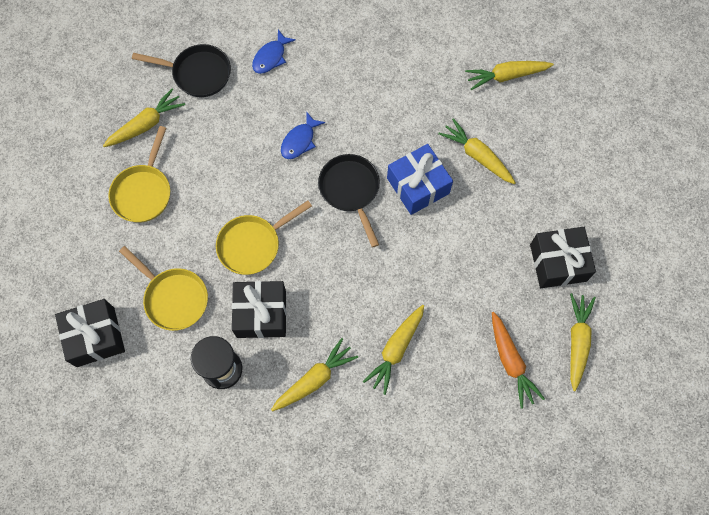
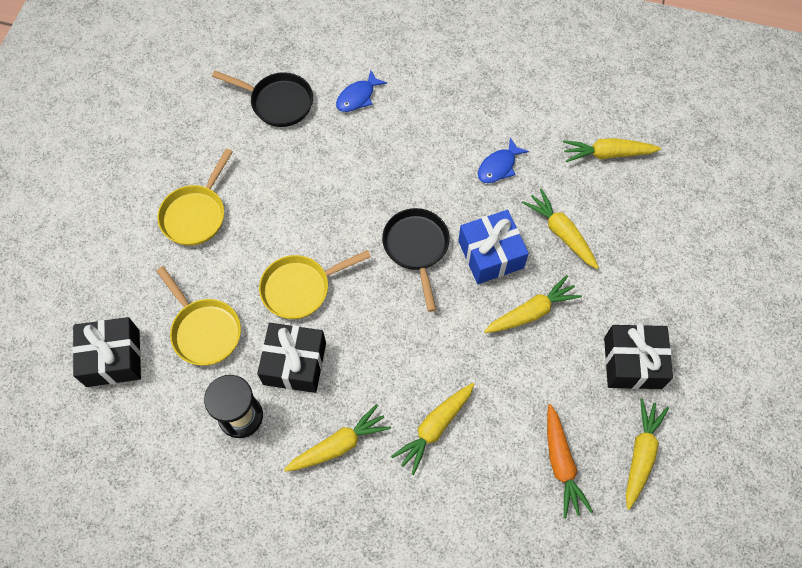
camera: 10 degrees right, 5 degrees down
(146, 124) = (213, 146): yellow carrot -> yellow carrot (531, 312)
(299, 141) = (371, 187): blue fish -> blue fish (498, 166)

